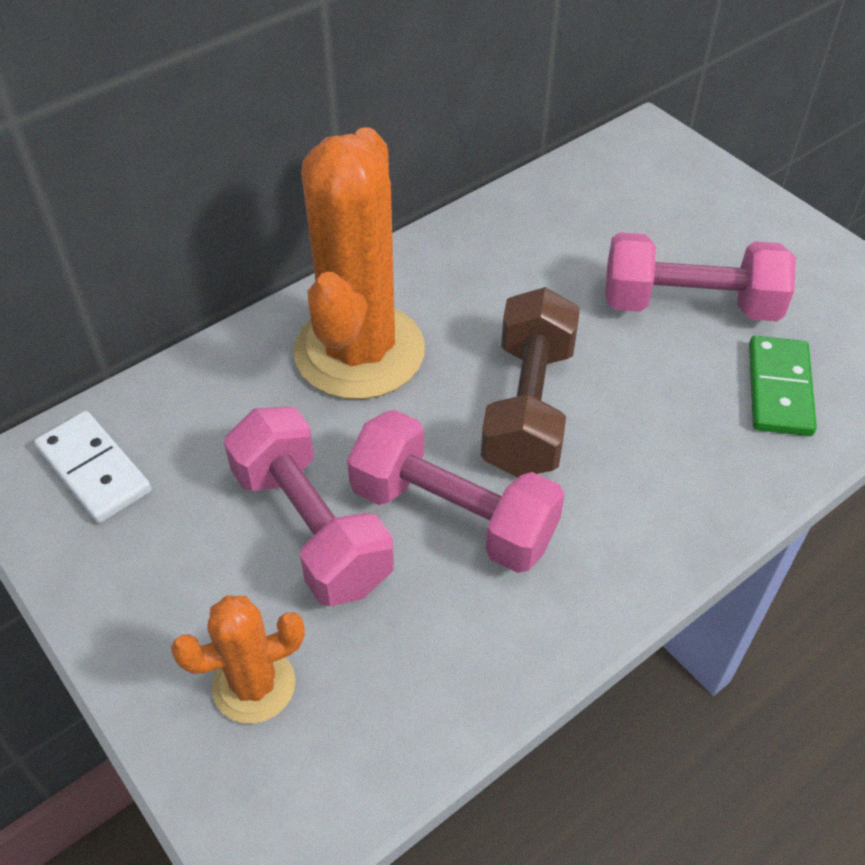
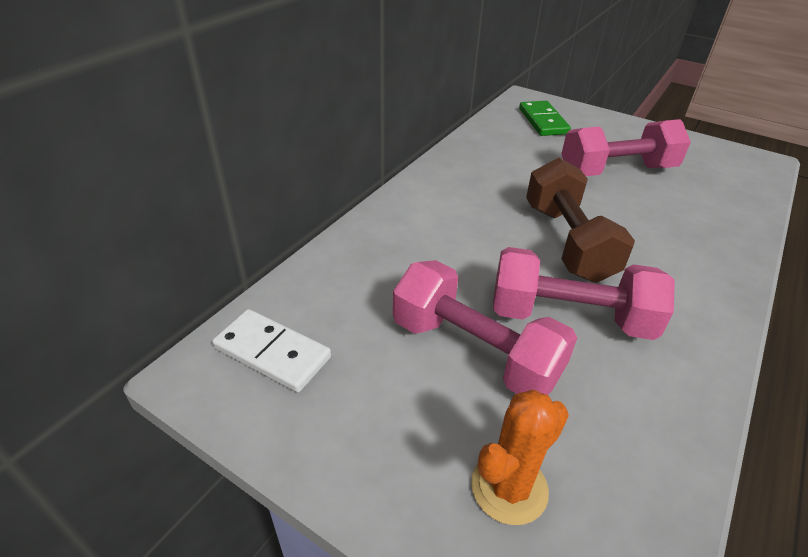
camera: 20 degrees left, 10 degrees down
(359, 351) = (432, 232): orange cactus -> none
(779, 389) = (703, 203): green domino -> green domino (543, 121)

